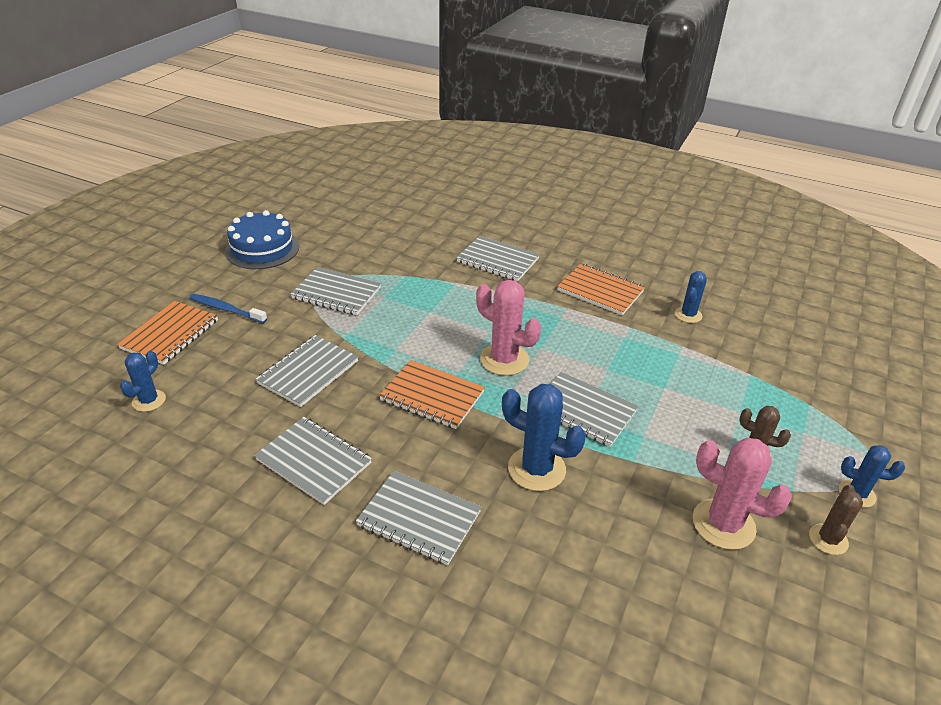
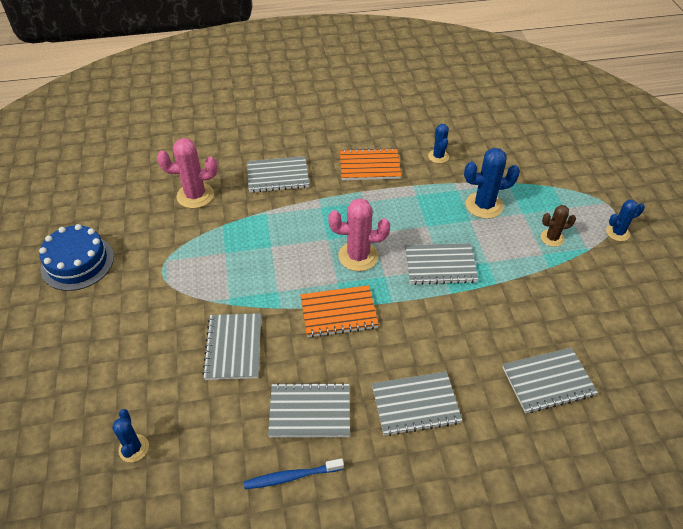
camera: 35 degrees left, 10 degrees up
(170, 334) = (85, 383): orange notebook -> none
(226, 309) = (108, 334): blue toothbrush -> blue toothbrush (291, 476)
(336, 293) = (185, 269): grey notebook -> grey notebook (548, 381)
(536, 469) = (450, 324): blue cactus -> blue cactus (484, 205)
(723, 524) = (573, 294): pink cactus -> pink cactus (195, 195)
(828, 539) = (626, 270): brown cactus -> none

